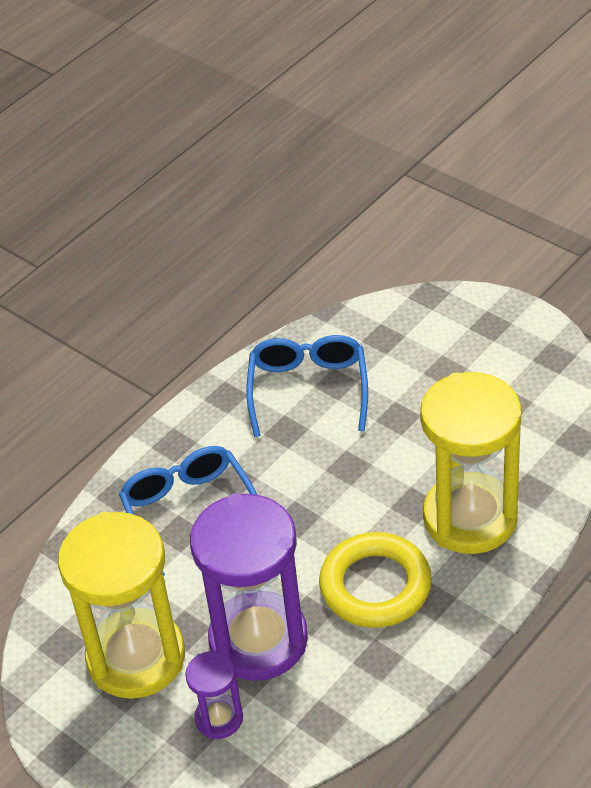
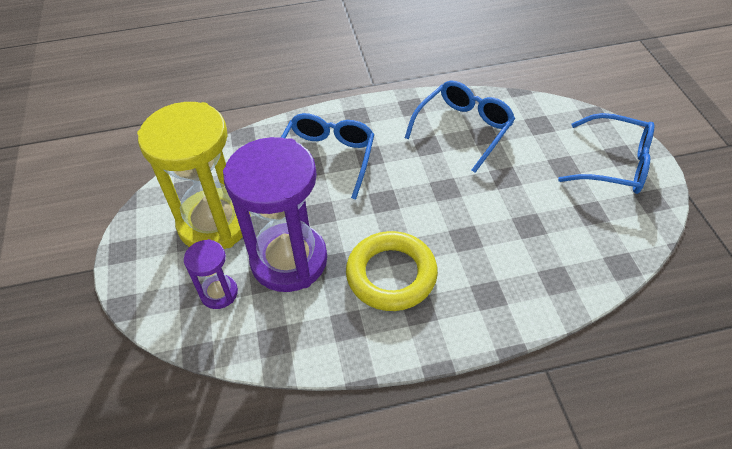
camera: 35 degrees right, 5 degrees up
(470, 518) = (495, 271): yellow hourglass -> none
(492, 339) = (615, 164): none -> blue glasses

